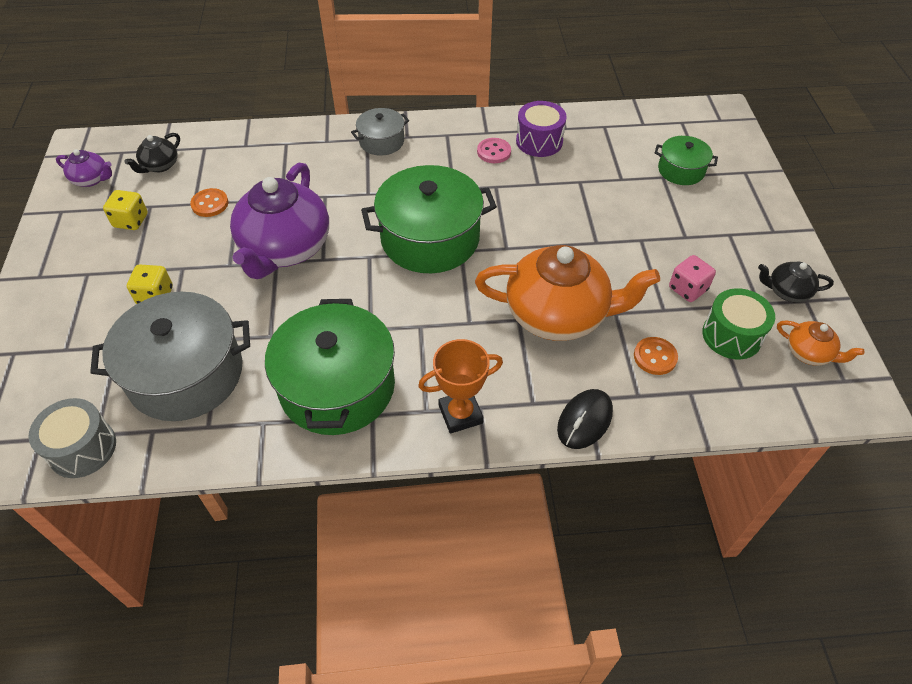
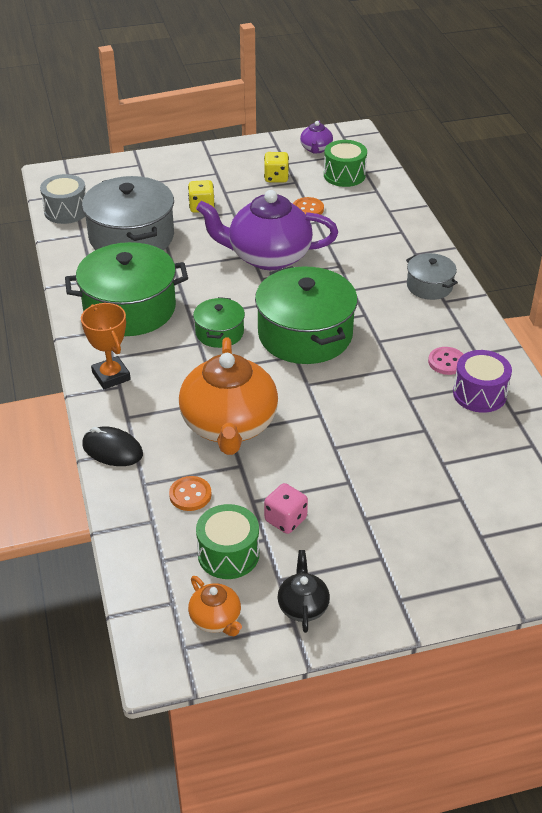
camera: 80 degrees right, 10 degrees down
(160, 166) = (344, 175): black teapot -> green drum
(681, 170) = (479, 515): green pot -> green pot (219, 333)
(809, 353) = (216, 619): orange teapot -> orange teapot turned 60 degrees counterclockwise

